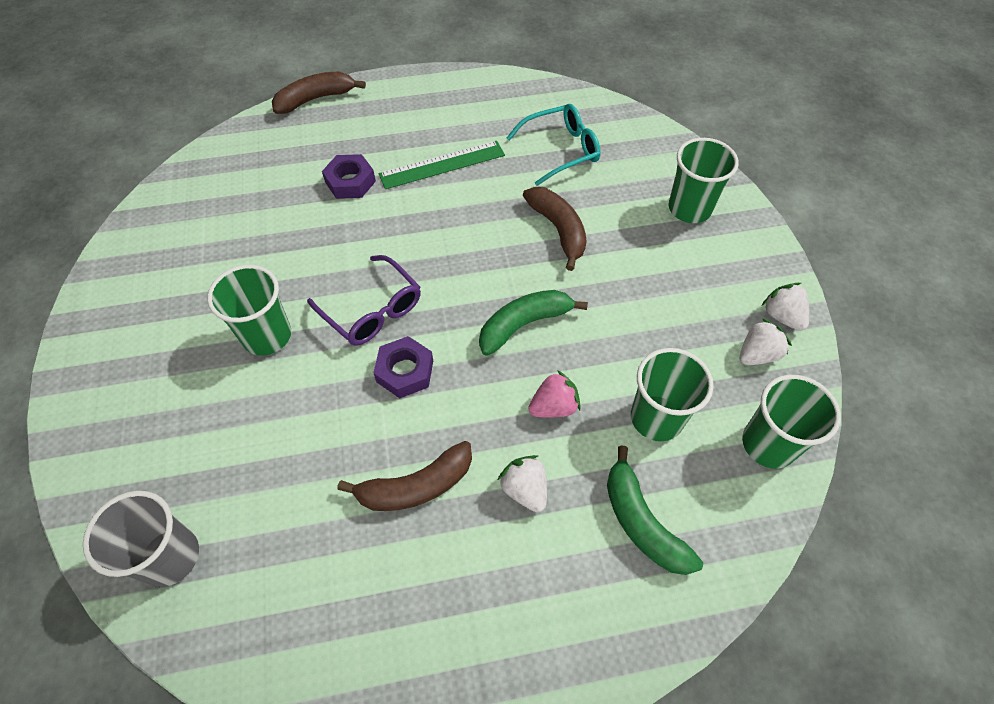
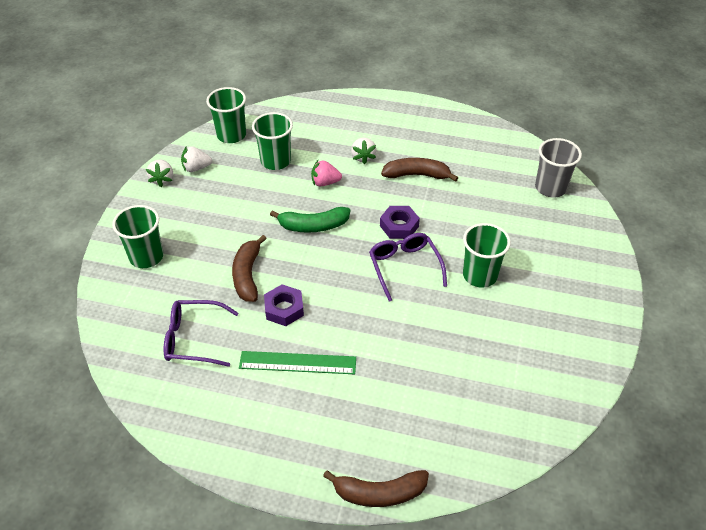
camera: 155 degrees left, 10 degrees down
(350, 182) = (381, 375): purple nut -> purple nut (284, 309)
(561, 150) = (193, 339): turquoise glasses -> purple glasses
(641, 522) = (316, 130): green banana -> none

